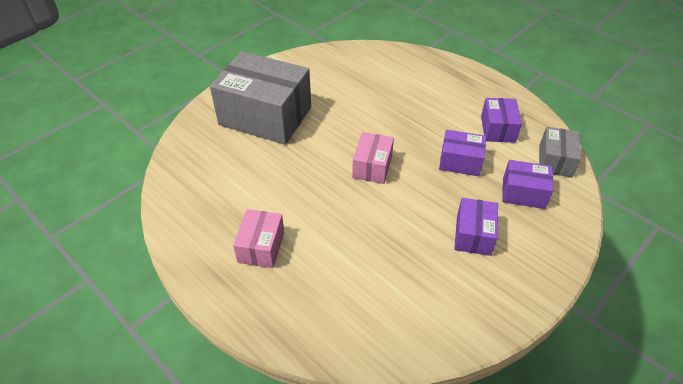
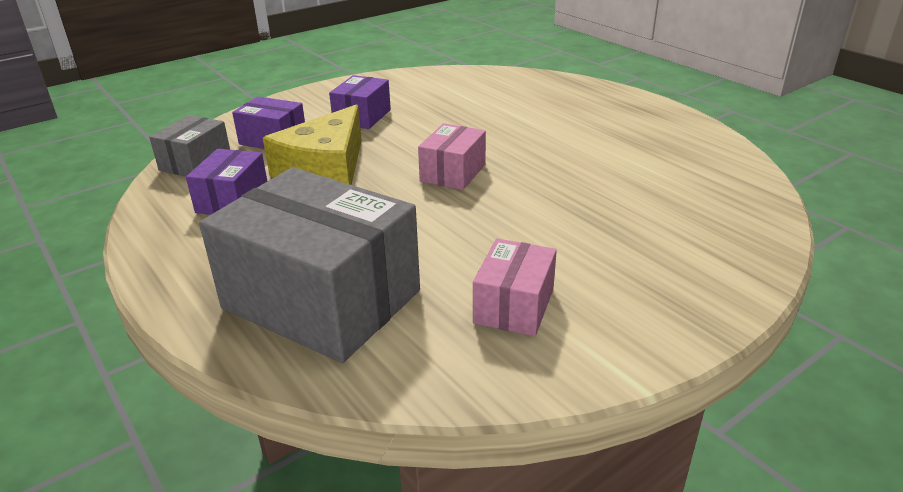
camera: 170 degrees left, 15 degrees down
(261, 247) = (602, 122): pink box -> pink box (514, 306)
(265, 116) = (628, 247): grey box -> grey box (322, 299)
(460, 162) = (325, 169): purple box -> yellow cheese

